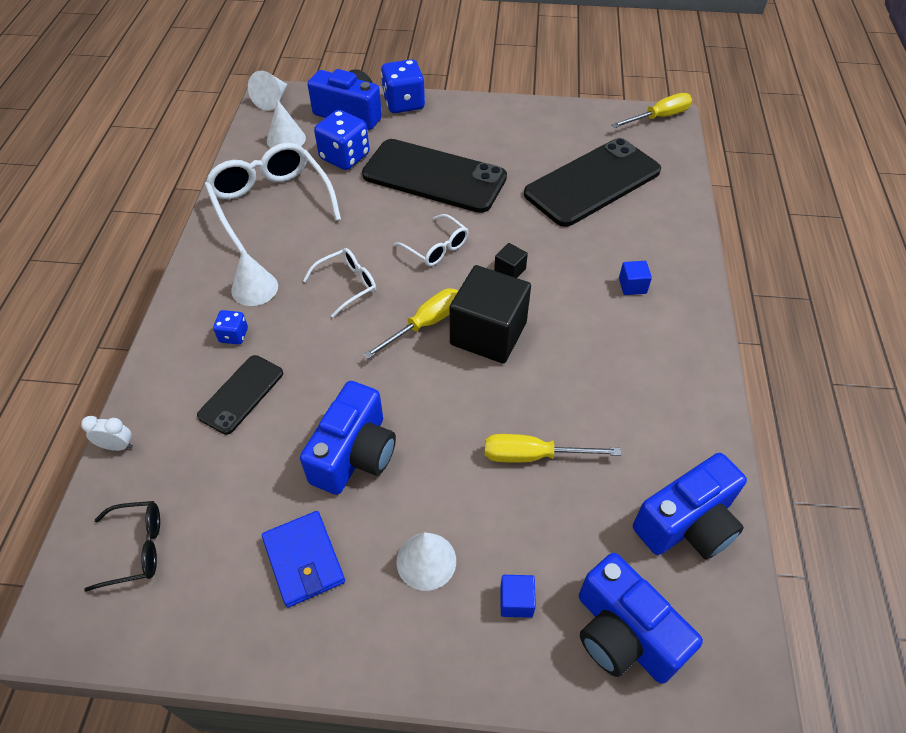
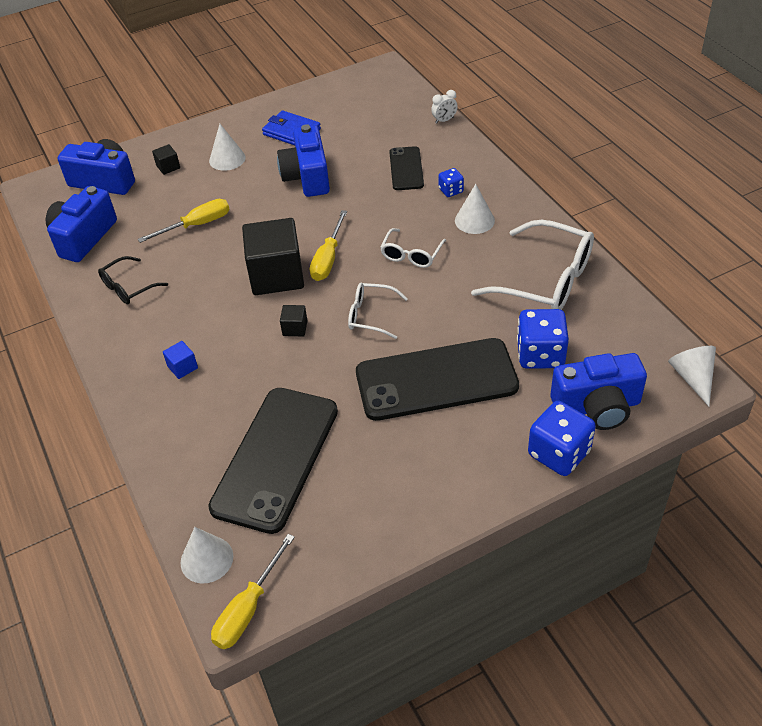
camera: 150 degrees right, 5 degrees down
(137, 548) = (380, 99): black glasses -> black glasses (128, 287)
(286, 139) = (616, 342): white cone -> white cone (206, 559)
(516, 601) = (168, 167): blue cube -> black cube

